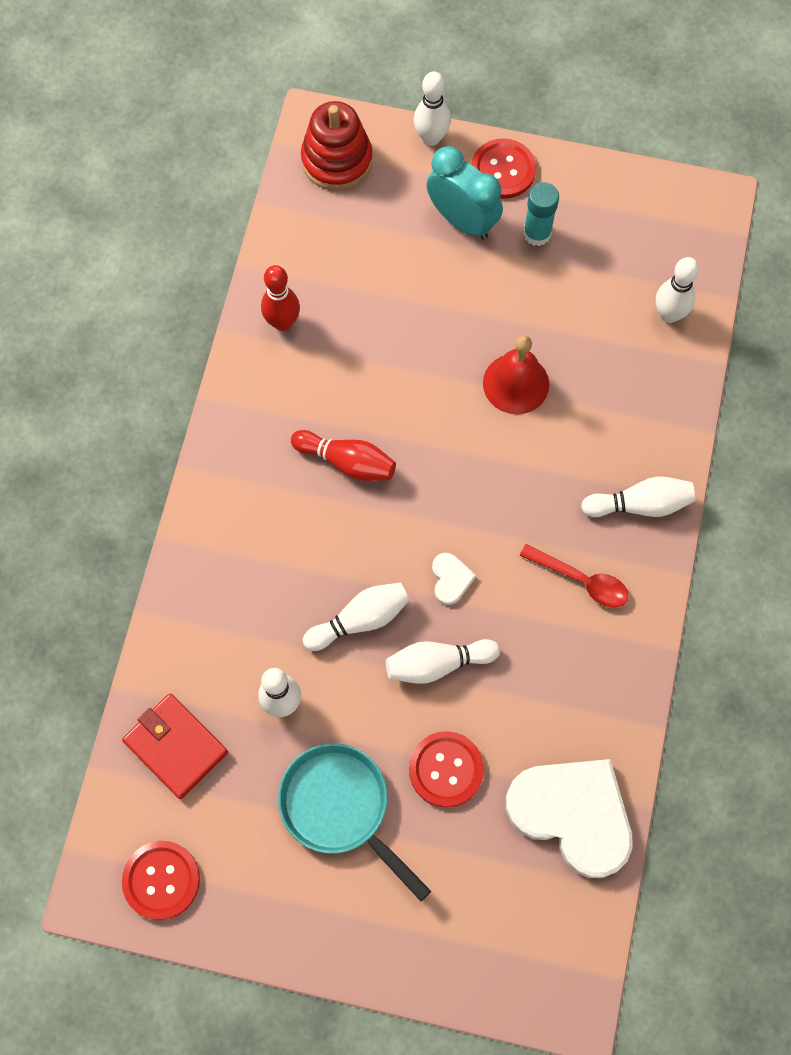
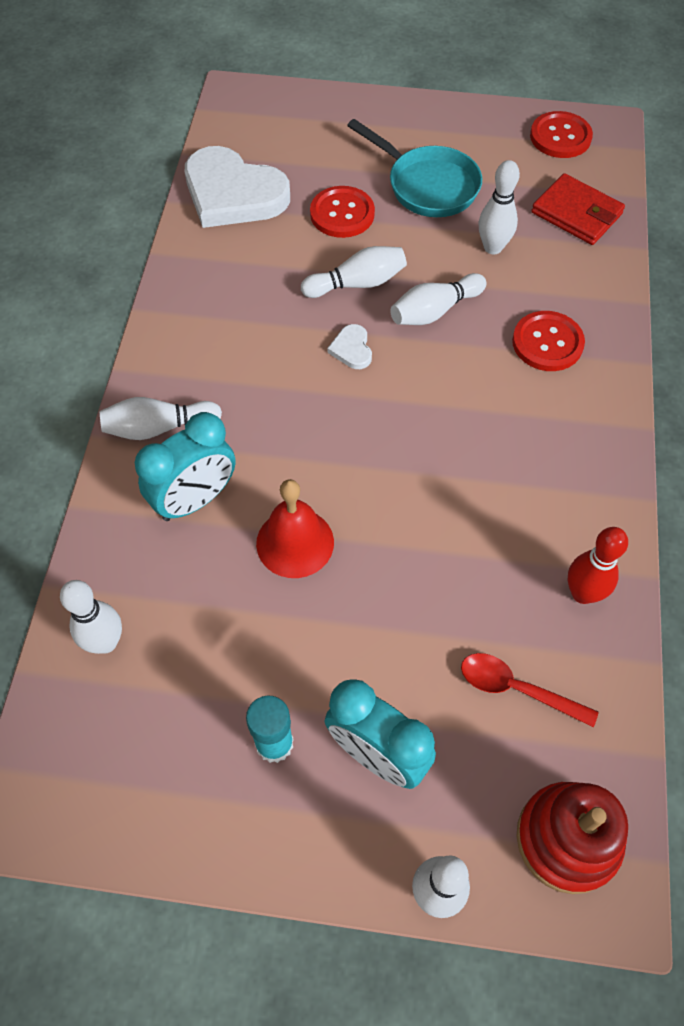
camera: 175 degrees right, 10 degrees down
(347, 462) = (474, 445): red bowling pin -> none
(503, 170) = (325, 843): red button -> red button (547, 343)
(581, 580) = (222, 357): red spoon -> red spoon (516, 689)
(602, 429) = (195, 500): none -> turquoise clock

